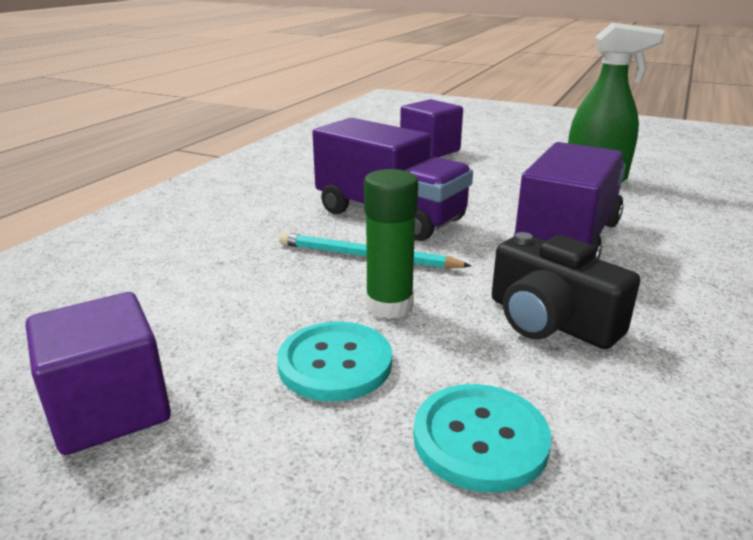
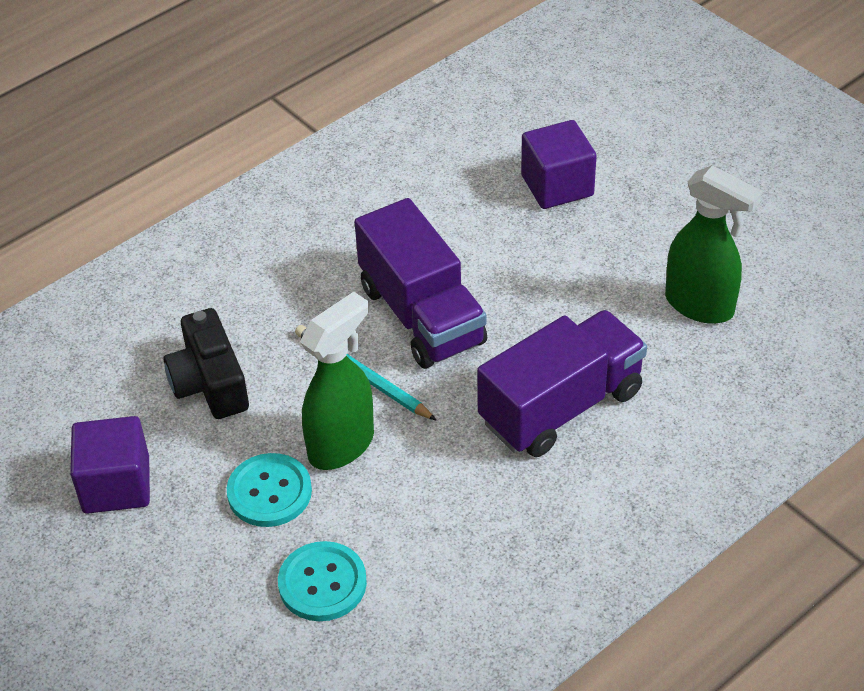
camera: 25 degrees right, 20 degrees up
(389, 306) = (342, 445): green glue stick -> green spray bottle
(550, 321) = (452, 502): black camera -> black camera (210, 383)

